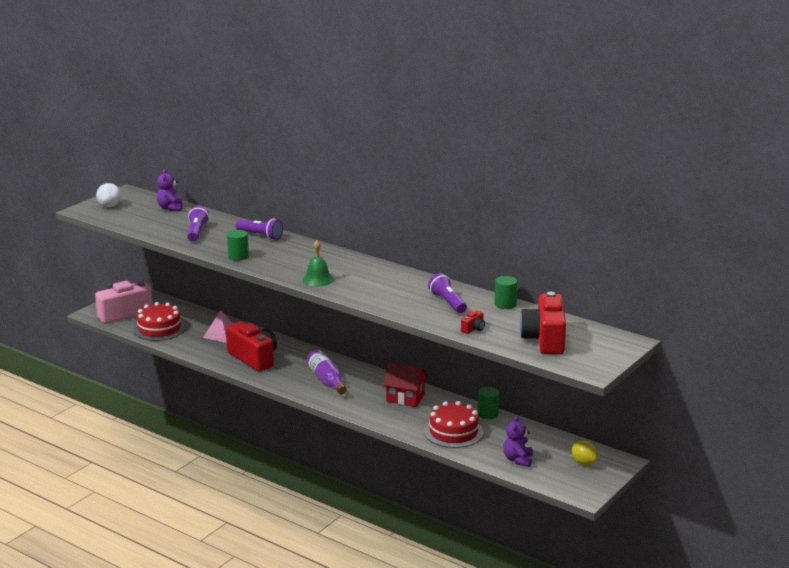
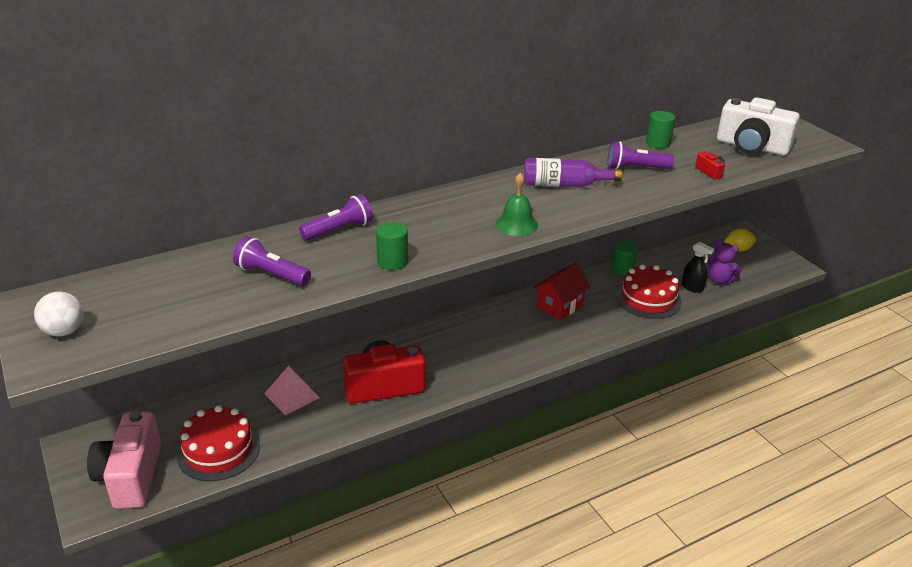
camera: 65 degrees left, 10 degrees up
(170, 208) = (151, 276): purple teddy bear -> none
(326, 380) = (483, 346): purple bottle -> purple bottle (564, 185)
(492, 449) = (692, 287): none -> black spray bottle
(545, 340) = (751, 147): red camera -> white camera

